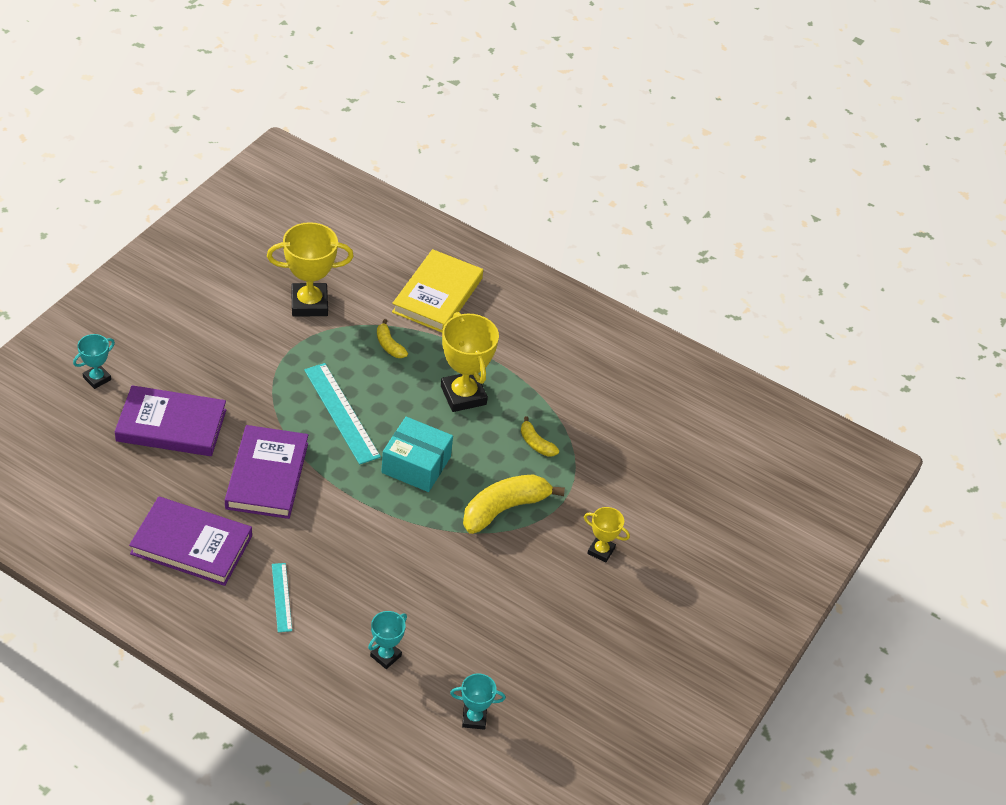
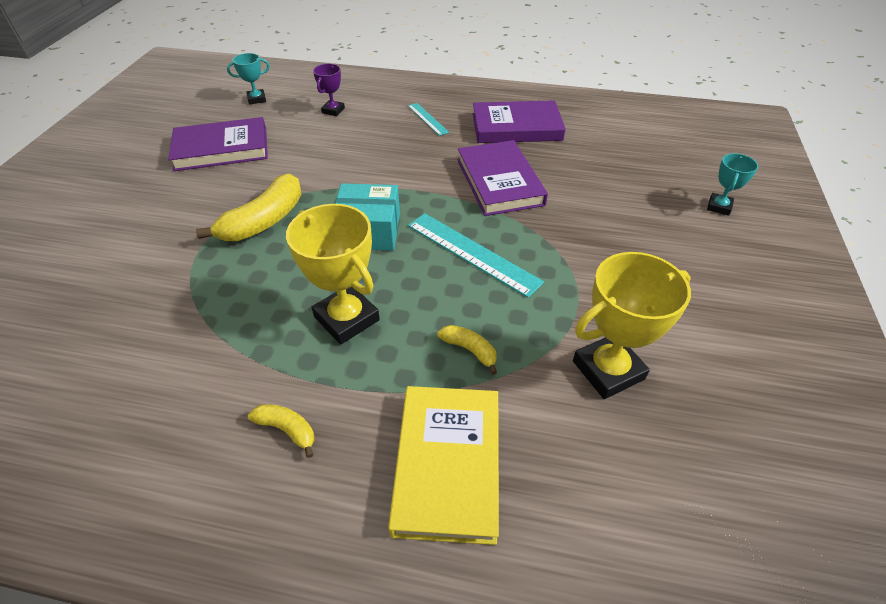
camera: 165 degrees right, 0 degrees up
(171, 425) = (614, 192): purple book -> purple book (222, 149)
(385, 656) = (333, 110): turquoise trophy -> purple trophy
(536, 443) = (241, 292): yellow banana -> yellow banana (287, 430)
(601, 551) = (158, 215): yellow trophy -> none

